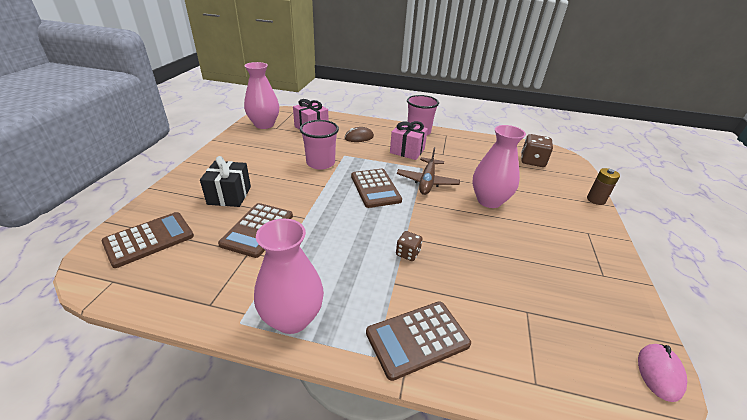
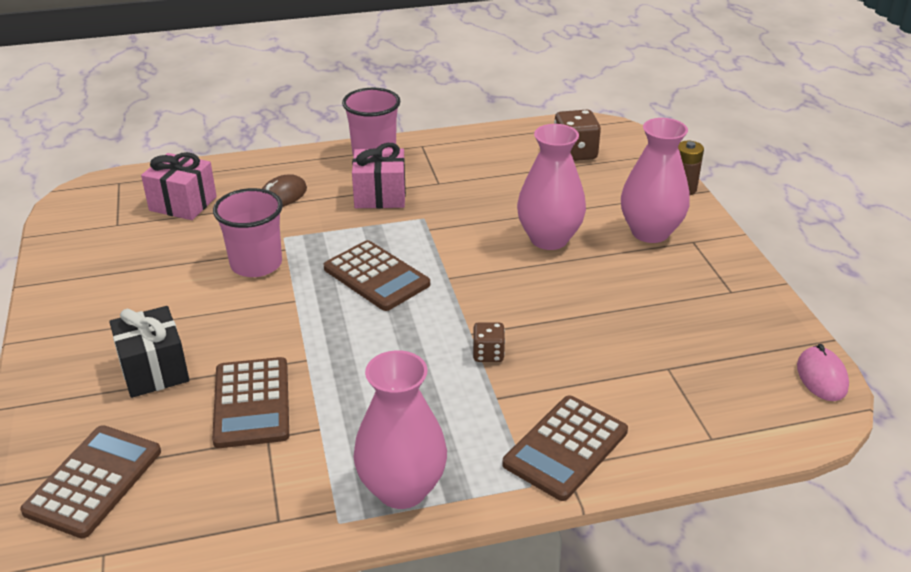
camera: 25 degrees left, 0 degrees up
(264, 125) = (88, 225): pink vase -> pink vase (650, 232)
(427, 182) = (445, 239): brown plane -> none

